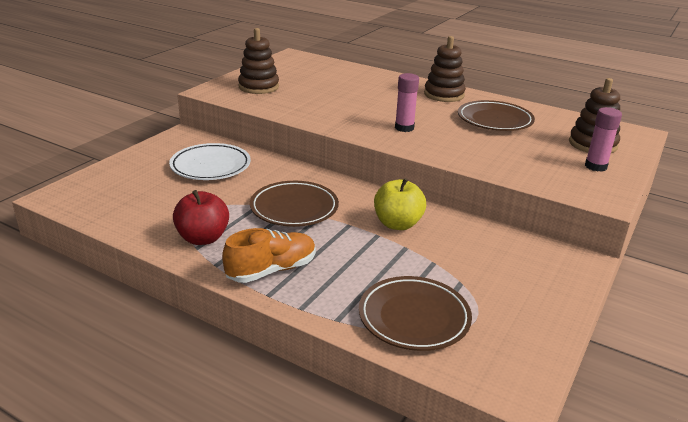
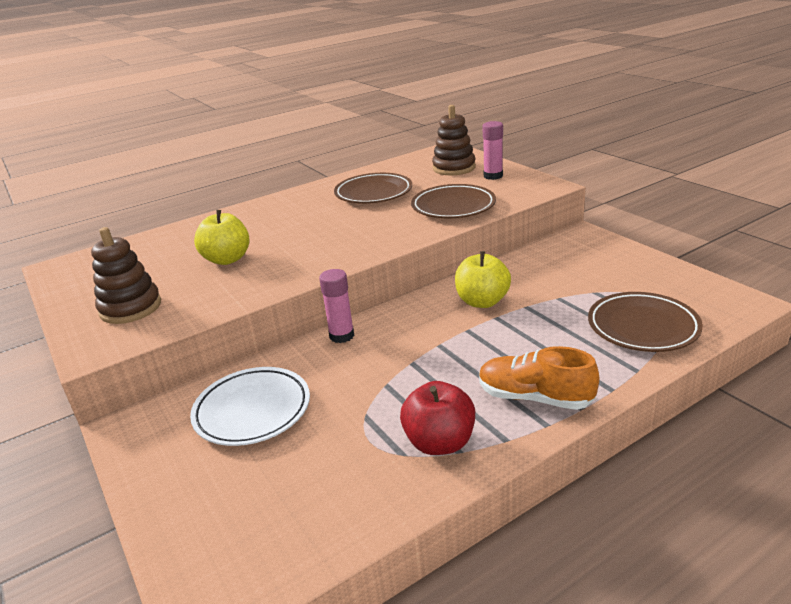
camera: 60 degrees left, 0 degrees up
(271, 270) = (534, 397): orange shoe -> orange shoe turned 60 degrees counterclockwise
(294, 208) = (411, 359): brown plate -> brown plate (453, 206)
(337, 96) = (227, 259): none -> yellow apple
(404, 128) = (349, 237): pink glue stick -> pink glue stick (341, 336)
(444, 95) = (291, 203): brown stacking toy -> none

